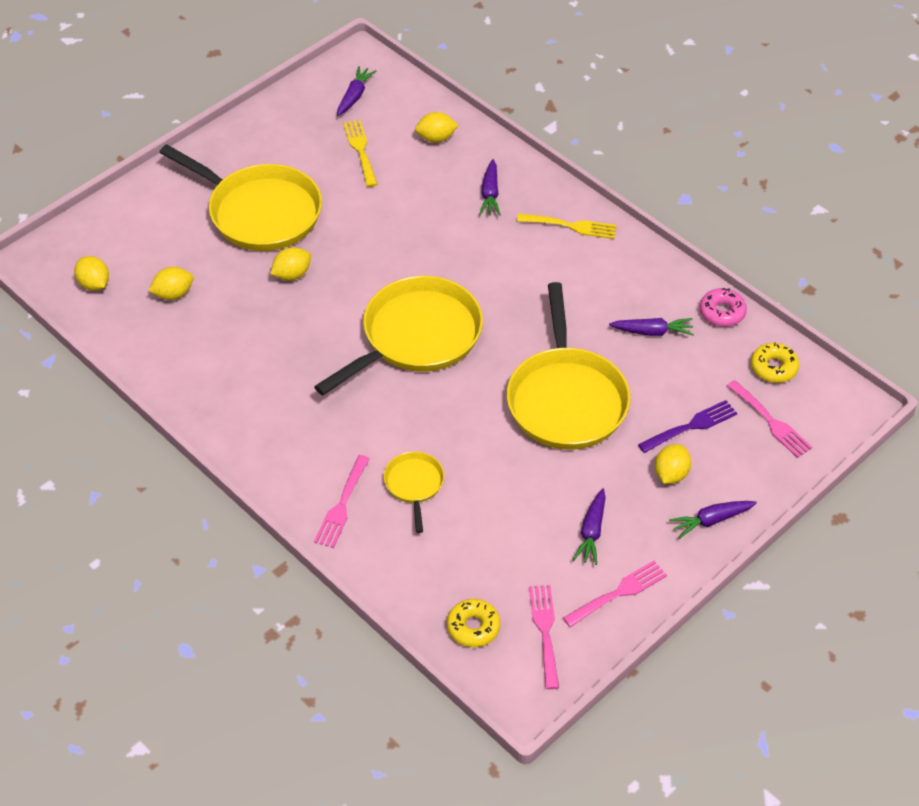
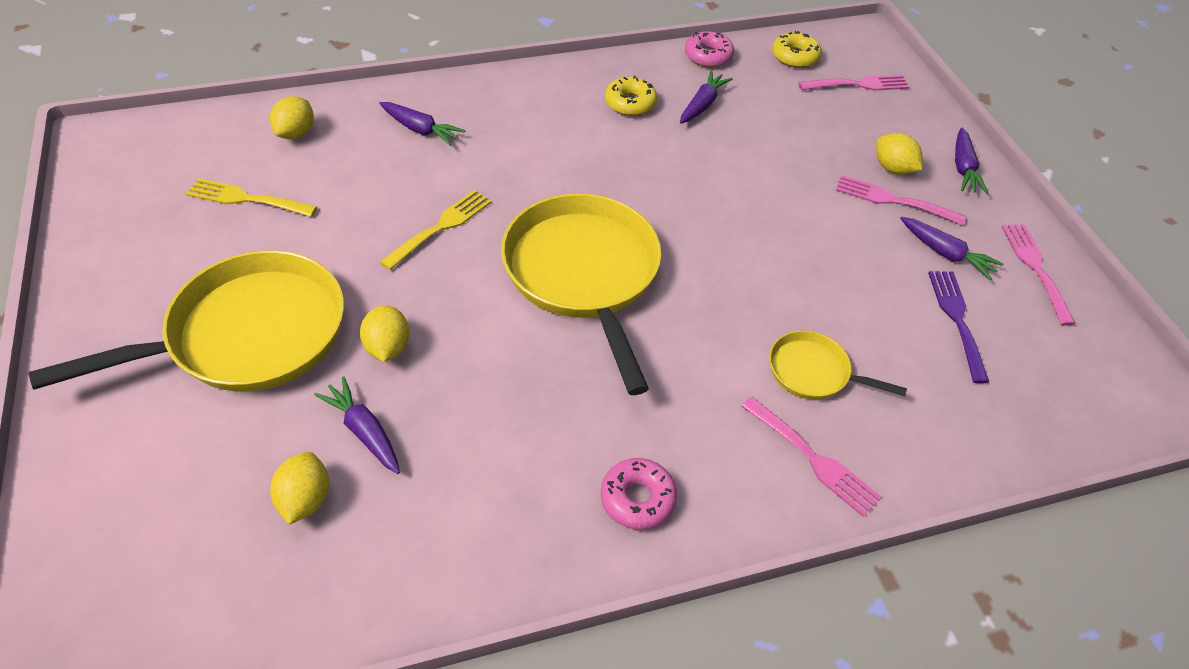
camera: 65 degrees left, 0 degrees up
(94, 284) = (189, 604): yellow lemon -> none
(260, 431) = (637, 499): none -> pink donut
(354, 96) = (153, 167): purple carrot -> purple carrot (364, 431)
(473, 627) = (1052, 408): yellow donut -> yellow donut (630, 103)
(544, 631) = (1073, 347): pink fork -> pink fork (893, 200)
(566, 399) = (754, 197): yellow pan -> none
(571, 226) = (520, 96): yellow fork -> yellow fork (441, 227)
(691, 426) = (838, 131): purple fork -> purple fork (956, 319)

